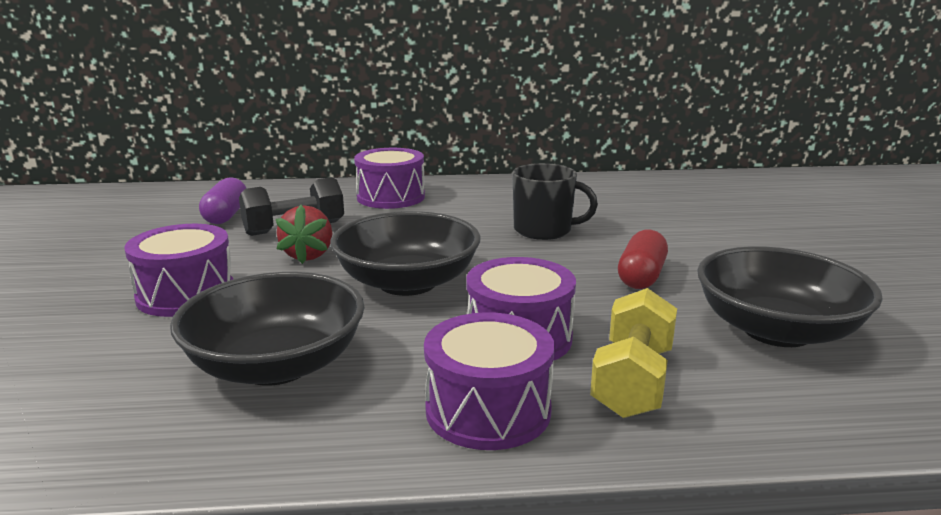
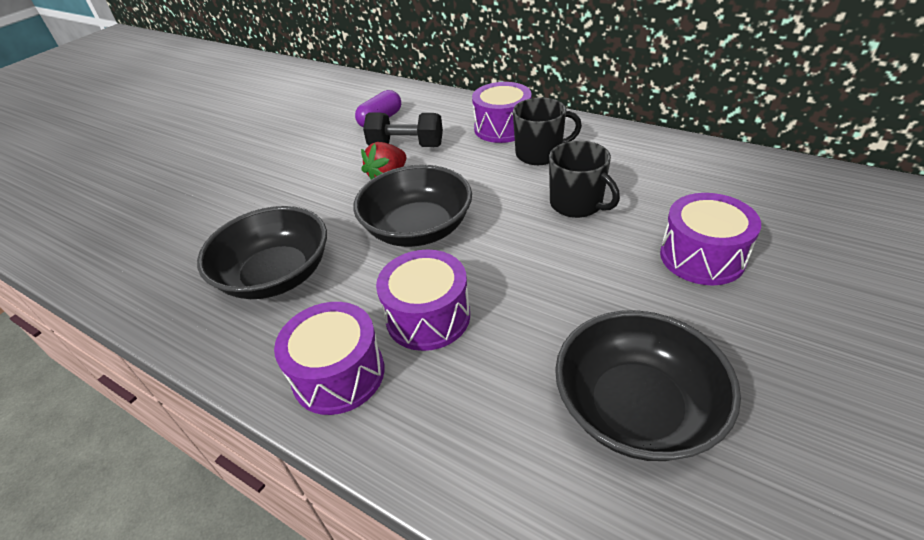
camera: 40 degrees right, 20 degrees up
(186, 294) = (292, 192): purple drum -> purple drum (702, 257)
(458, 207) = (540, 154): none -> black mug
(632, 381) = (453, 399): yellow dumbbell -> none
(641, 276) = (594, 291): red capsule -> none

